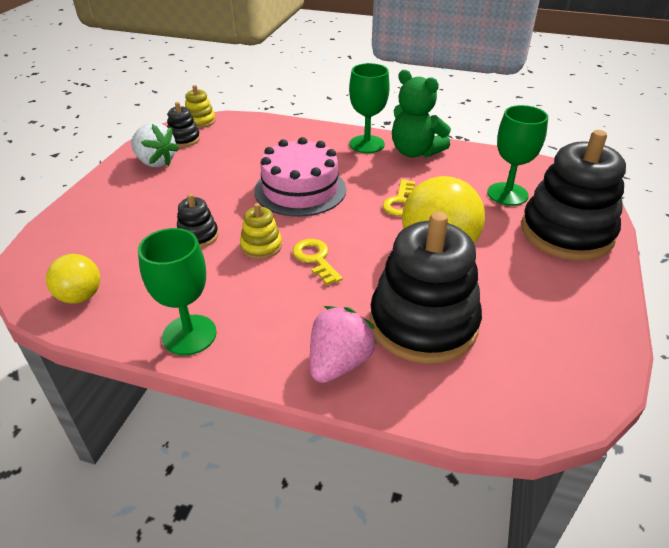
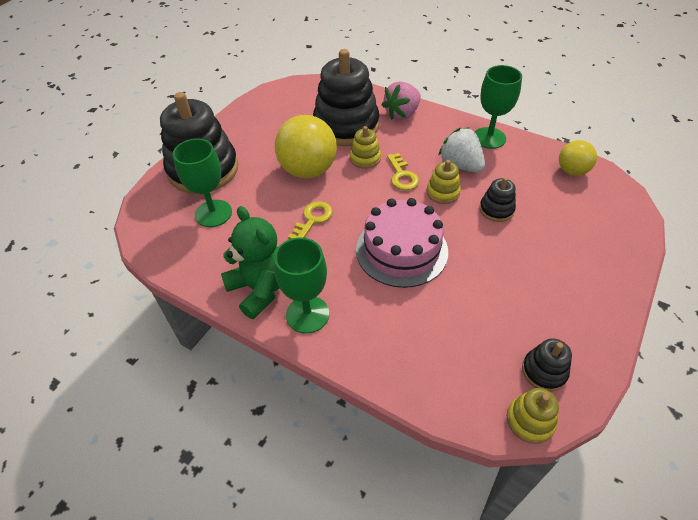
camera: 165 degrees left, 10 degrees up
(155, 162) = (567, 325): white strawberry -> white strawberry (460, 165)
(372, 275) = (365, 158): none -> yellow stacking toy

